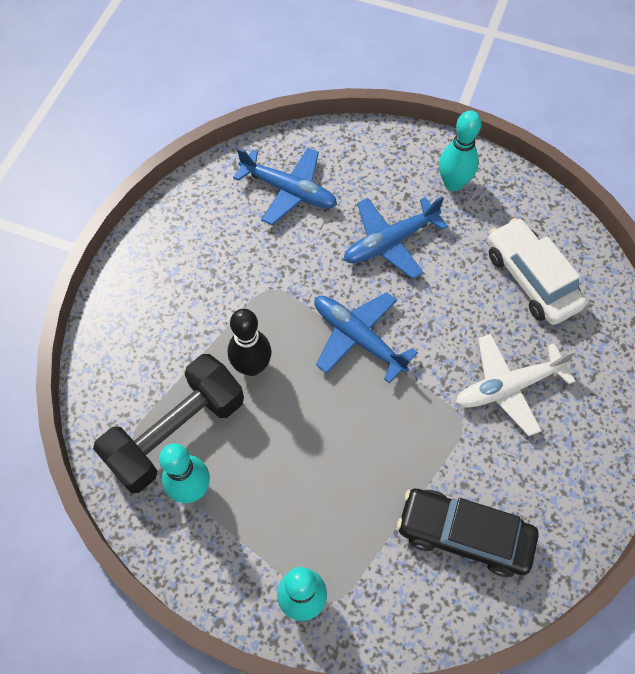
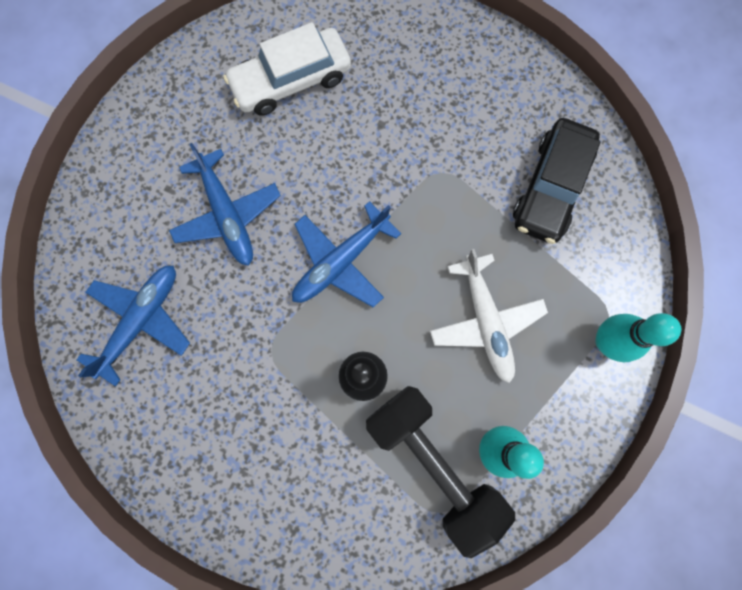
camera: 85 degrees left, 15 degrees up
(453, 183) = (161, 137): turquoise bowling pin -> none
(508, 387) = (408, 123): white plane -> white plane (485, 320)

